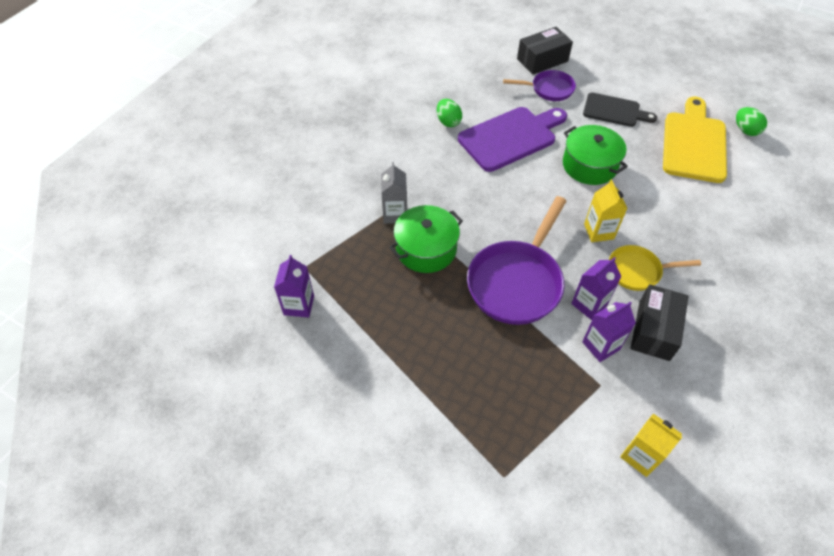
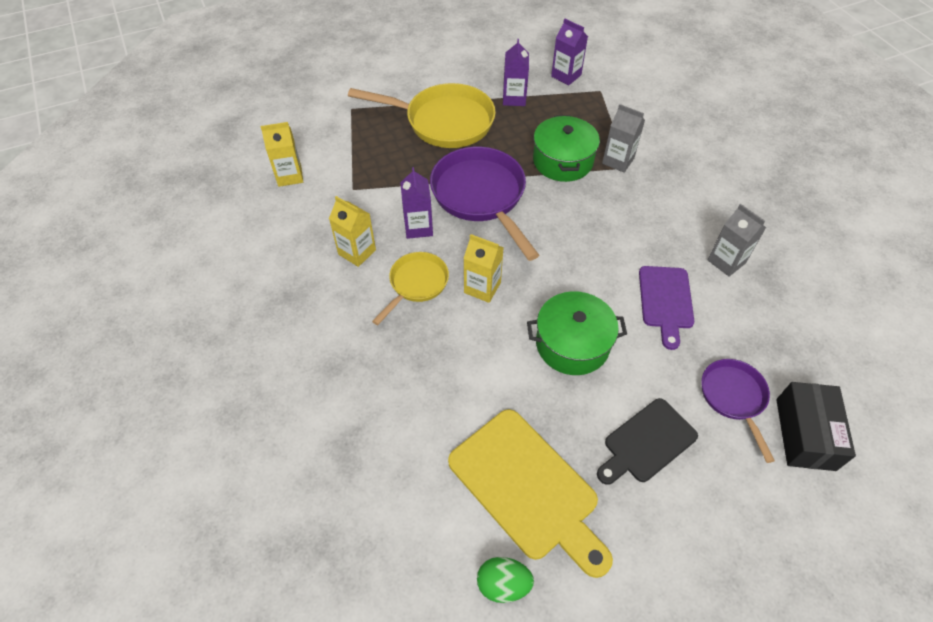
camera: 125 degrees right, 0 degrees up
(448, 122) = (726, 261): green egg -> grey carton
(450, 369) = (444, 122): none -> yellow pan
(510, 137) = (666, 301): purple cutting board -> purple cutting board, size x0.63
(549, 89) = (733, 398): purple pan -> purple pan turned 135 degrees clockwise
(601, 345) = (379, 210): purple carton -> purple carton (514, 98)
(654, 330) = (357, 252): black box -> yellow carton

